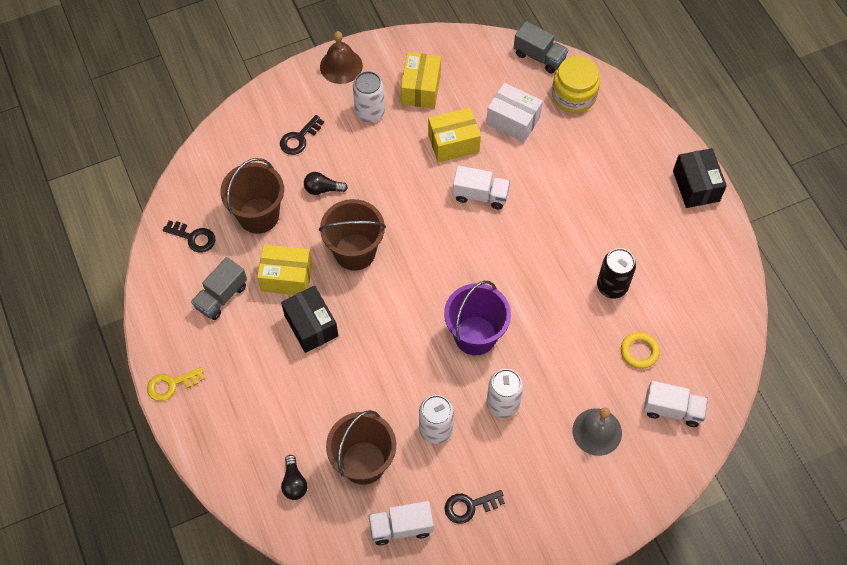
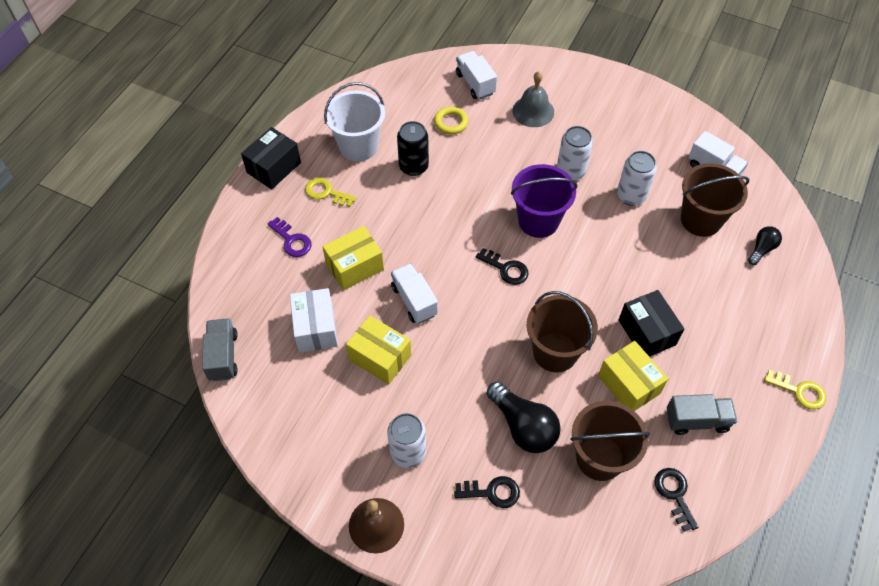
camera: 130 degrees left, 5 degrees down
(311, 326) = (647, 332): black box -> black box turned 45 degrees counterclockwise
(323, 189) = (523, 426): black light bulb -> black light bulb, size x1.81
(421, 89) = (343, 429): yellow box -> yellow box (354, 267)
(469, 506) = (657, 143): black key -> black key (506, 269)
(573, 95) = (248, 301): yellow jar -> none
(607, 153) = (292, 240): none -> purple key
(637, 205) = (326, 192): none -> yellow key
(670, 261) = (358, 146): none -> white bucket

